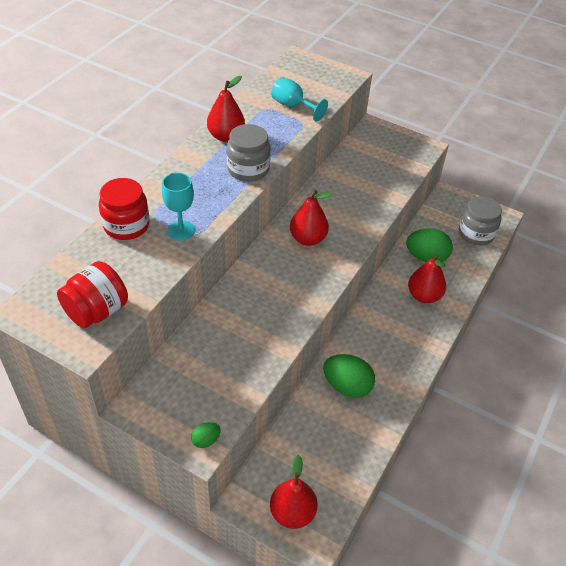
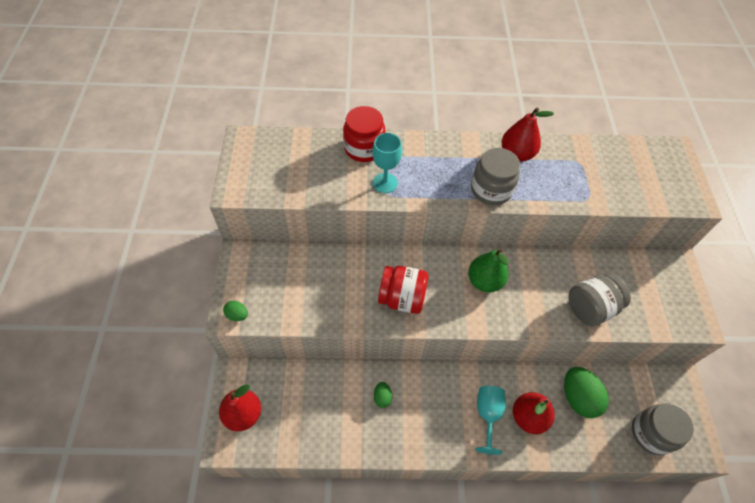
camera: 60 degrees right, 10 degrees up
(97, 311) = (271, 178): red jar -> red jar (402, 298)
(293, 106) = (603, 180): turquoise goblet -> turquoise goblet (488, 415)
(308, 239) = (484, 281): red pear -> green pear
(347, 386) = (382, 397): green egg -> green egg, size x0.49
(376, 192) = (590, 308): none -> grey jar

